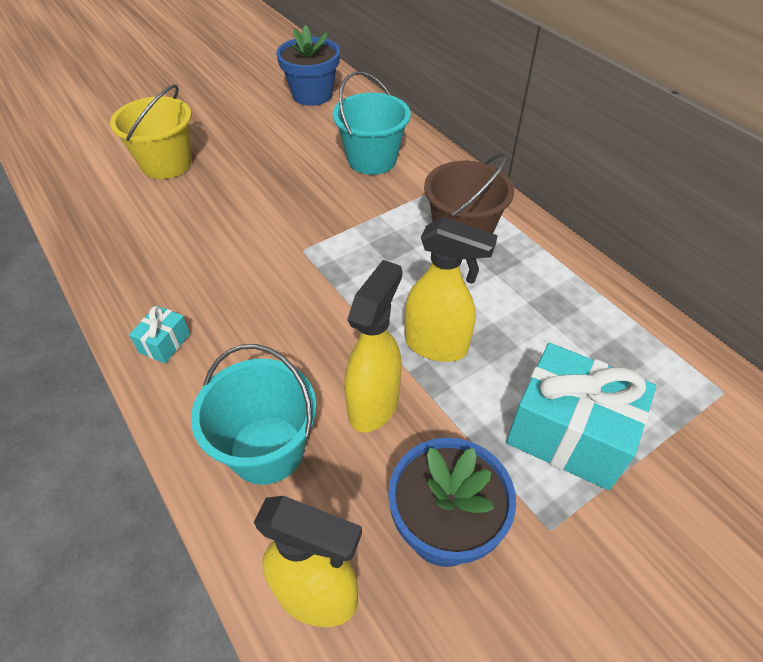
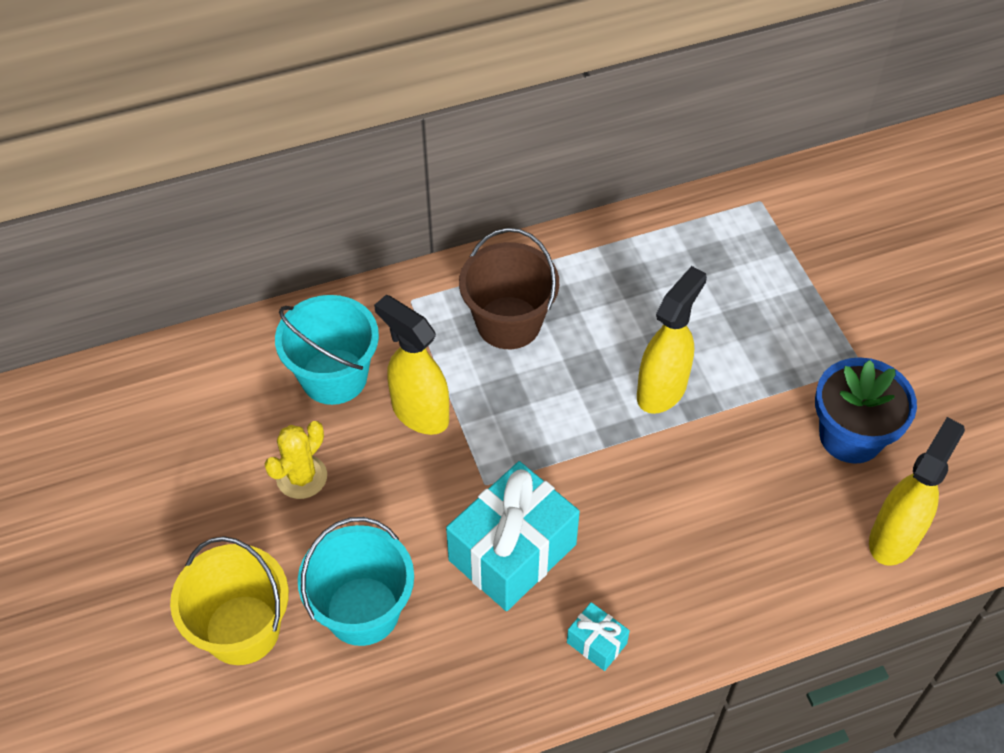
camera: 75 degrees left, 5 degrees up
(267, 449) = (753, 557): turquoise bucket -> turquoise bucket (362, 611)
(285, 163) = (301, 477): none -> yellow cactus
(312, 95) = (139, 416): blue flower pot -> none
(374, 404) = (720, 459): yellow spray bottle -> yellow spray bottle (419, 413)
(568, 434) = (780, 322): turquoise gift -> turquoise gift (512, 552)

